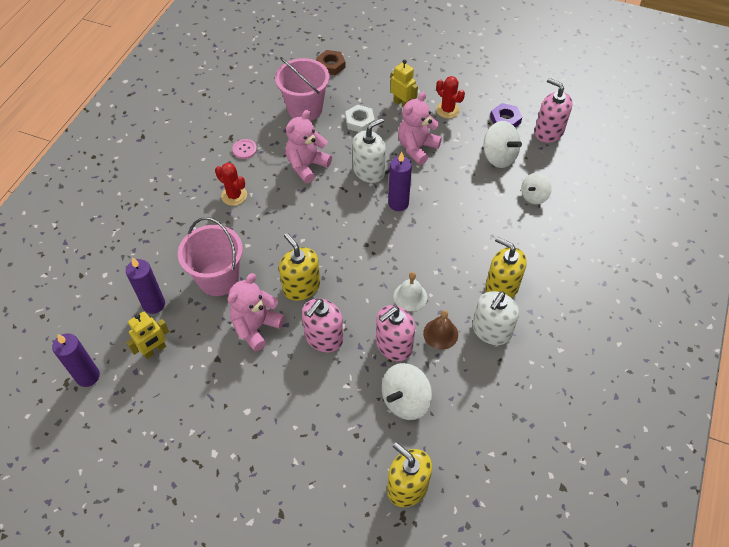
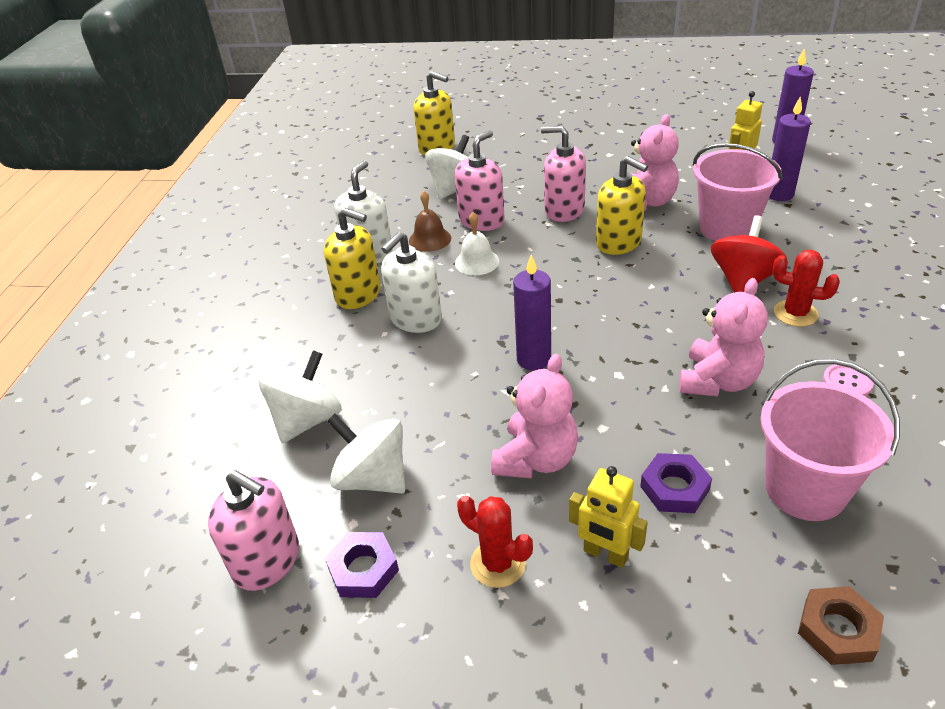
camera: 170 degrees right, 15 degrees down
(243, 228) = (743, 280): none -> red spinning top
(323, 337) = (564, 210): pink soap dispenser -> pink soap dispenser turned 90 degrees counterclockwise
(359, 121) = (674, 488): white nut -> purple nut
(369, 171) = (605, 397): white soap dispenser -> white soap dispenser (415, 319)
(534, 196) = (307, 420): white spinning top -> white spinning top, size x1.52

